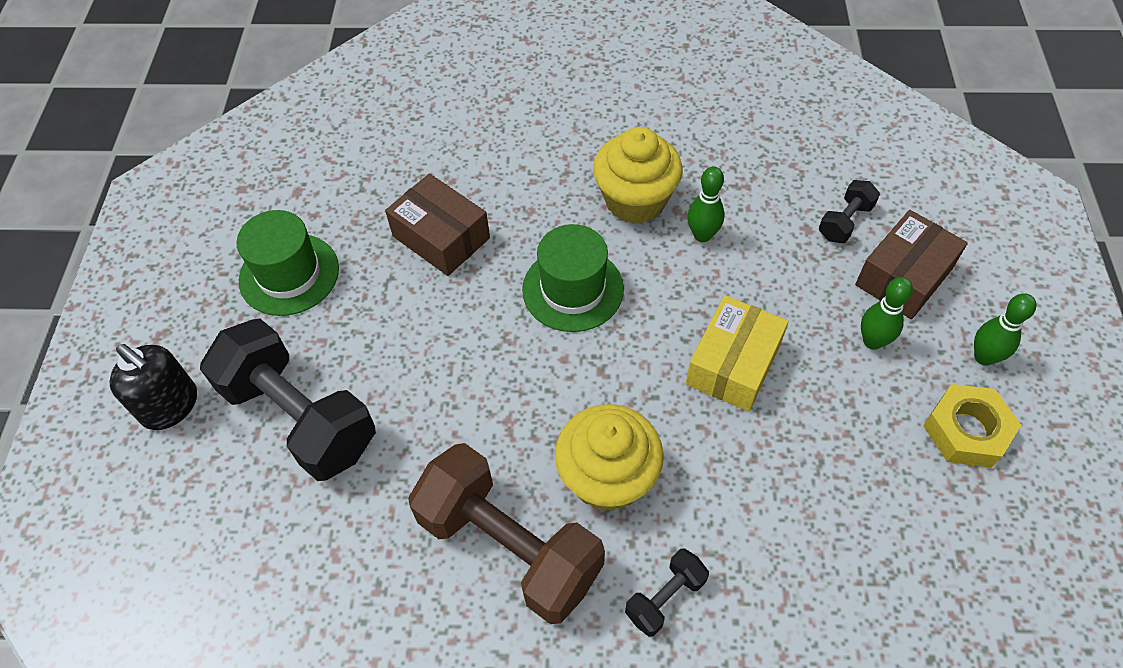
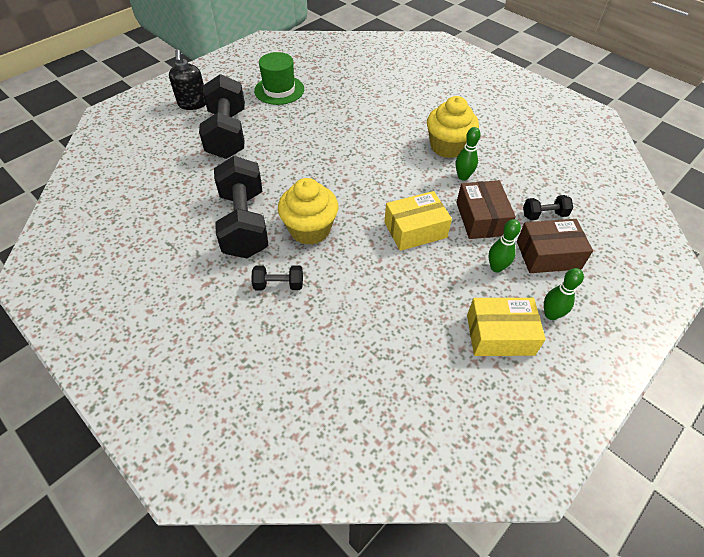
camera: 40 degrees right, 5 degrees down
(441, 237) = (349, 111): brown box -> brown box (481, 218)
(509, 547) = (244, 223): brown dumbbell -> black dumbbell
(573, 289) = (379, 160): green hat -> none
(966, 431) = (500, 335): yellow nut -> yellow box

